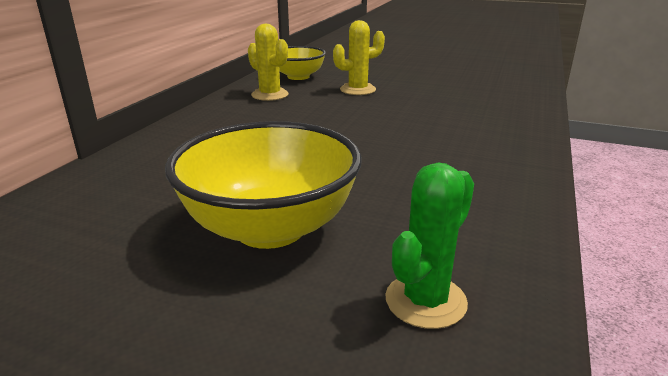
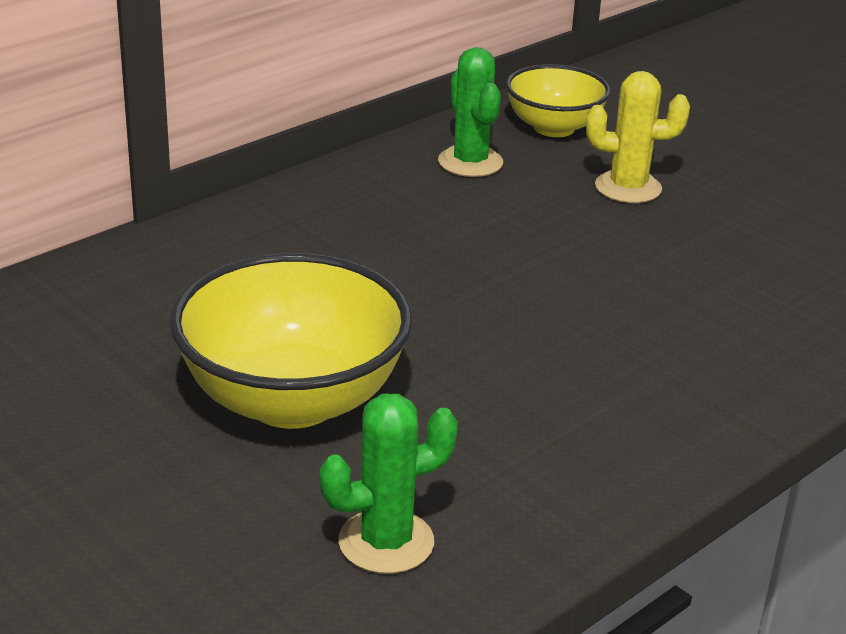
camera: 25 degrees right, 5 degrees up
(270, 95) = (470, 162): yellow cactus -> green cactus

